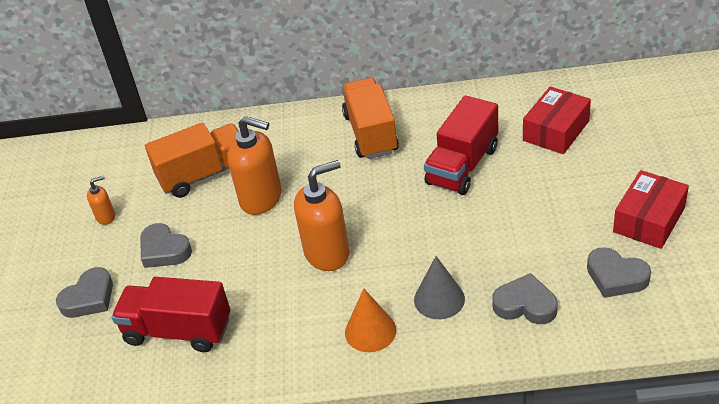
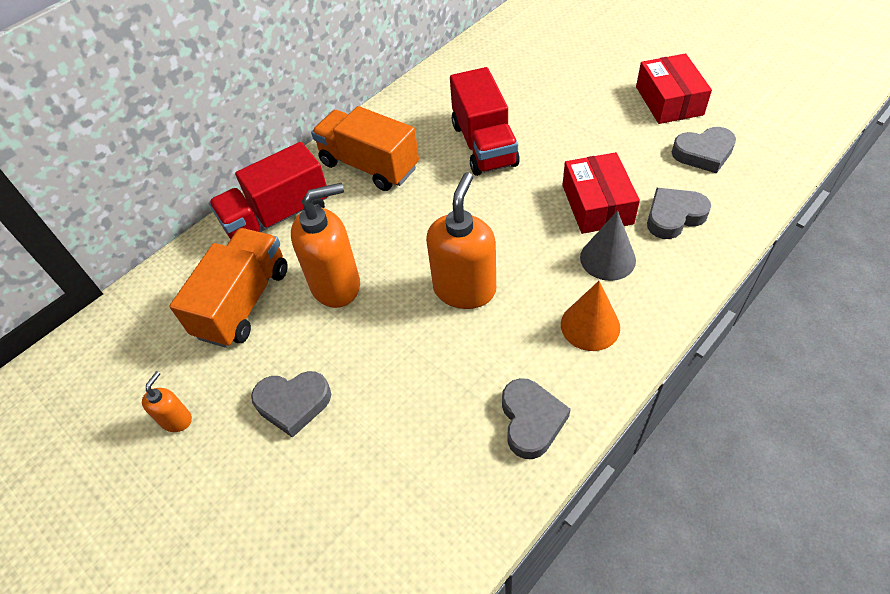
camera: 45 degrees left, 10 degrees up
(89, 298) = (266, 518): grey heart -> grey heart (531, 420)
(178, 331) = (413, 469): red truck -> red truck (278, 217)
(556, 130) = (520, 77): red box -> red box (597, 204)

